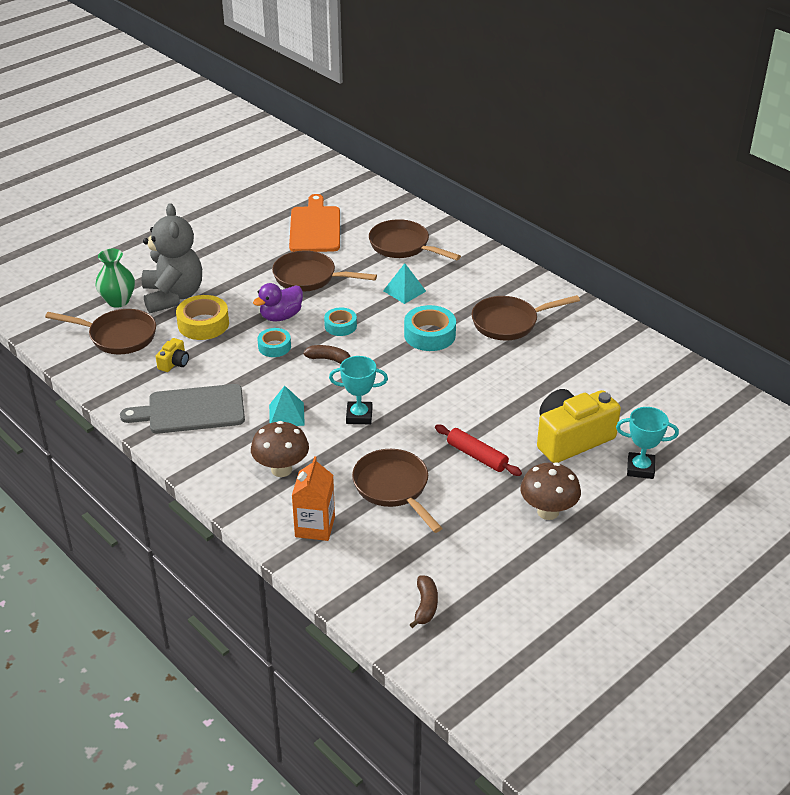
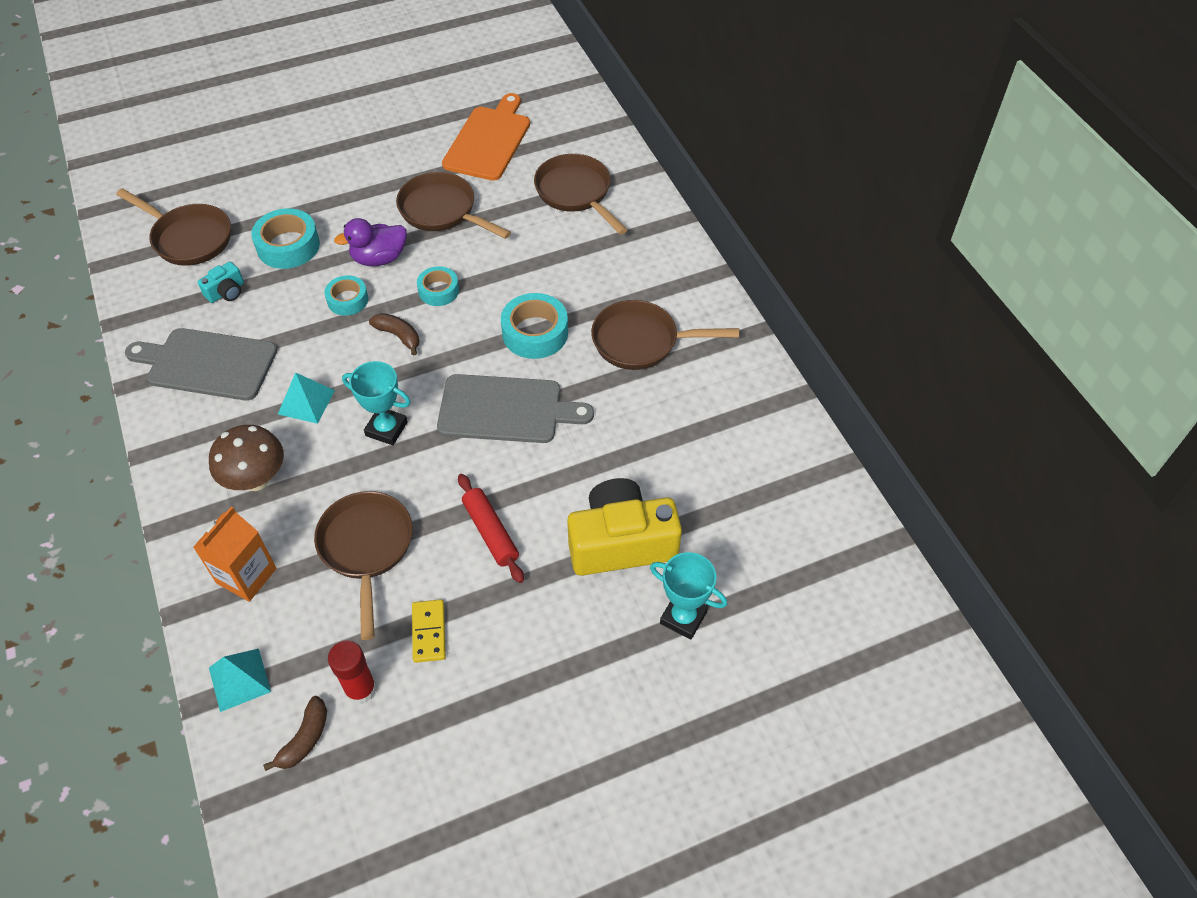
camera: 20 degrees right, 15 degrees up
(118, 301) = (216, 189): green vase -> none
(173, 296) = (278, 198): grey teddy bear -> none
(174, 363) = (226, 292): yellow camera -> turquoise camera
(203, 324) = (288, 246): yellow tape -> turquoise tape
(404, 291) = (541, 259): turquoise pyramid -> turquoise pyramid (239, 679)
(439, 384) = (506, 410): none -> grey cutting board
(446, 567) = (360, 689): none -> red glue stick
(472, 523) = (429, 632): none -> yellow domino
(548, 512) = (529, 646): brown mushroom -> none

